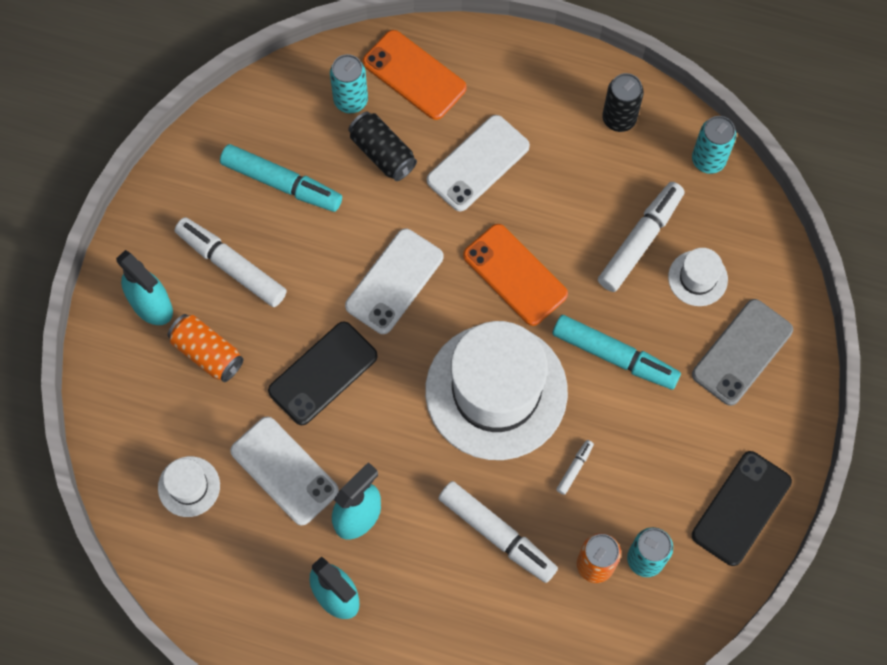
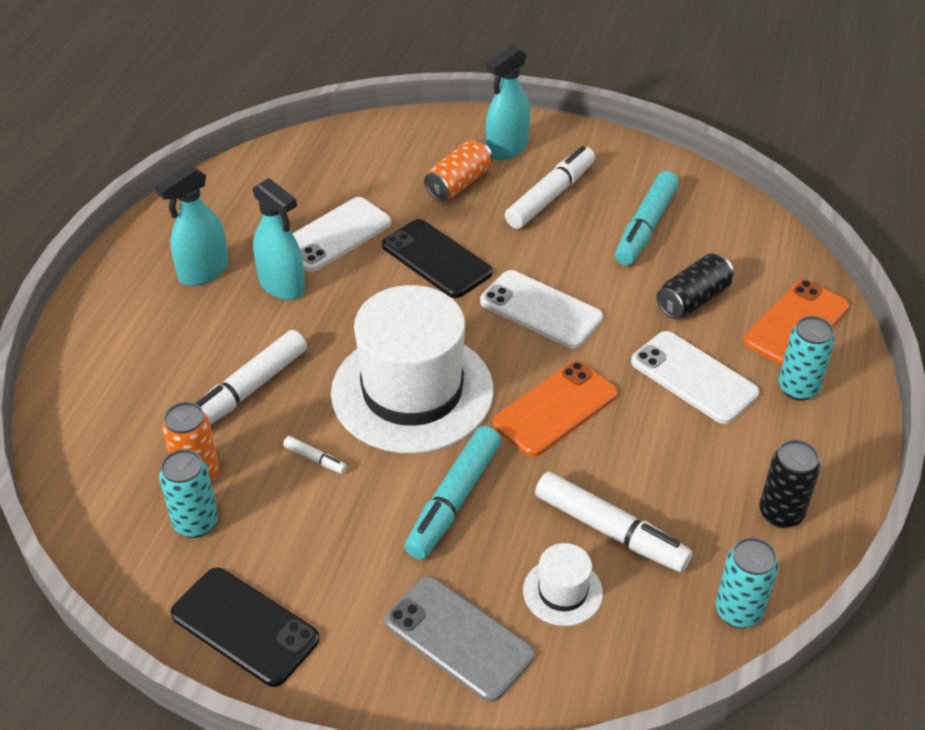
camera: 90 degrees right, 25 degrees down
(189, 486) = (326, 176): white hat -> none
(351, 100) = (752, 275): turquoise can -> turquoise can (798, 388)

